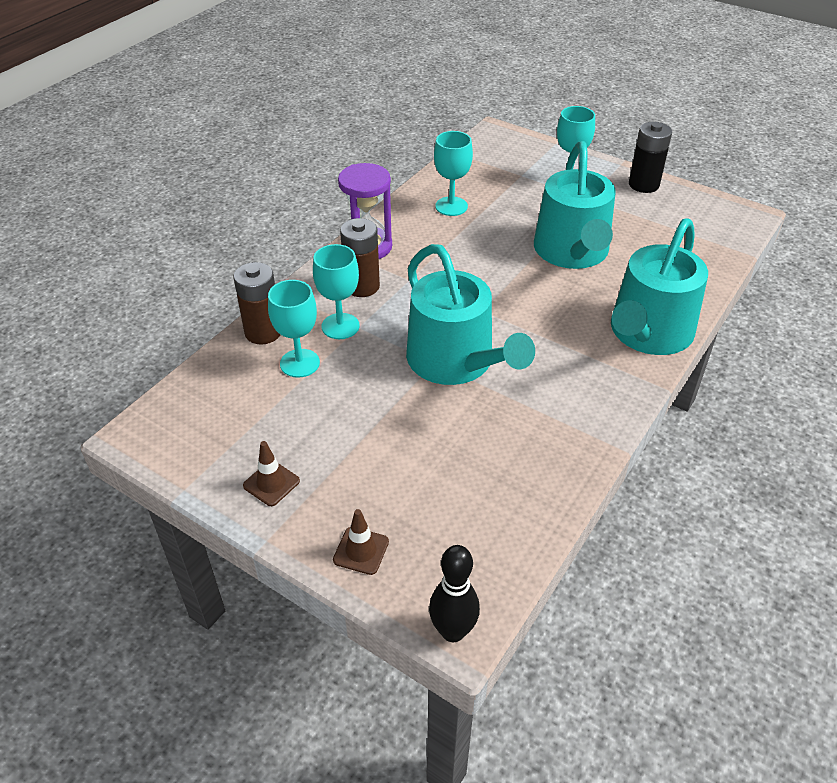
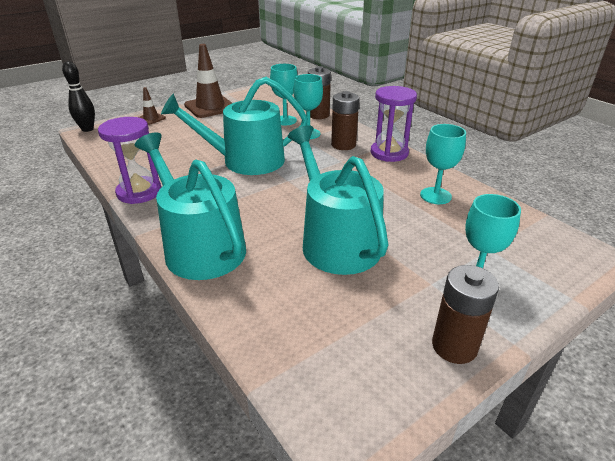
camera: 110 degrees right, 10 degrees down
(271, 483) = (210, 107): brown traffic cone -> brown traffic cone, size x2.02
(572, 252) = (336, 241): turquoise watering can -> turquoise watering can turned 45 degrees clockwise
(595, 431) = (139, 192): none -> purple hourglass
(643, 185) = (454, 346): black battery -> brown battery

